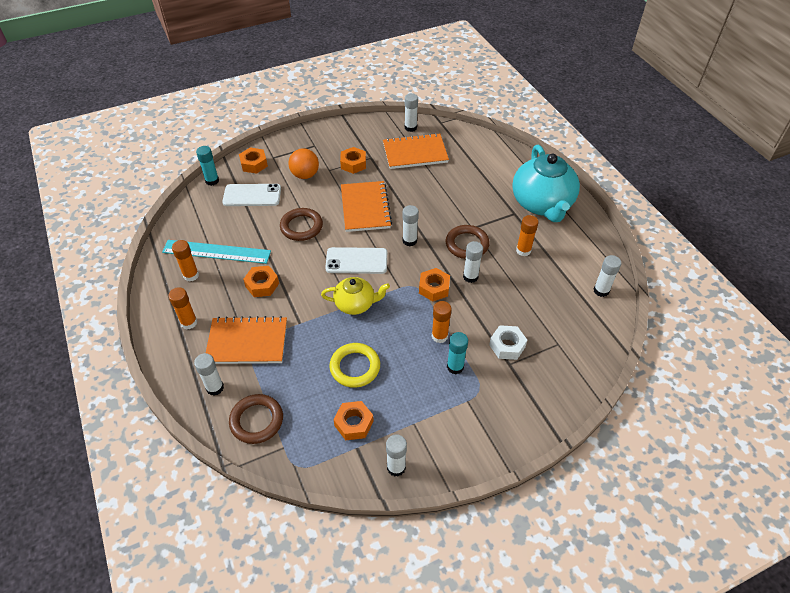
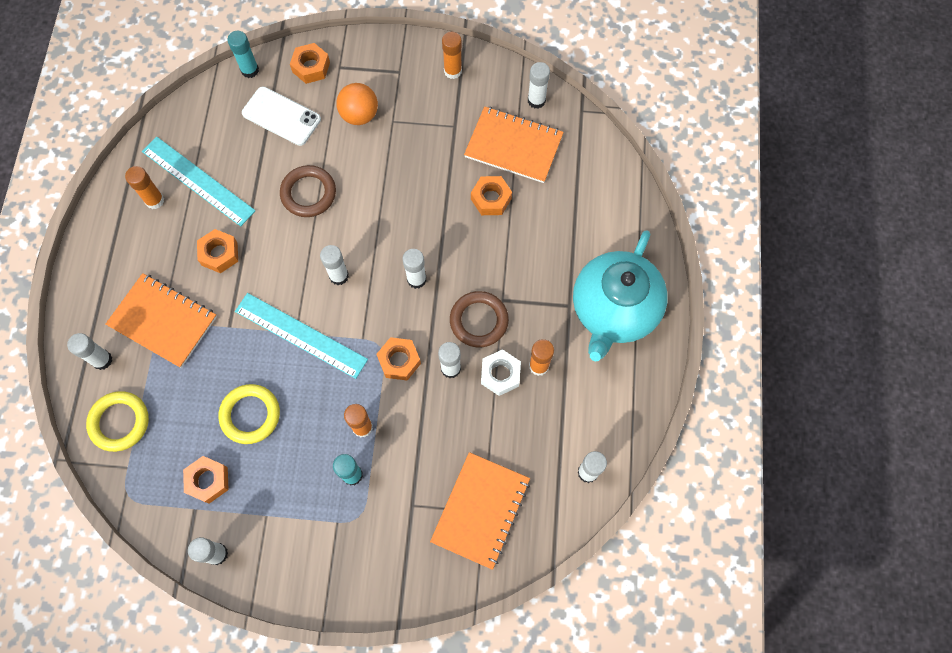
camera: 30 degrees right, 20 degrees up
(189, 322) = (120, 263): orange glue stick -> orange glue stick (453, 71)
(256, 421) = (119, 422): brown ring -> yellow ring
(353, 164) = (427, 126): orange nut -> orange nut (491, 199)
(355, 304) = (301, 335): yellow teapot -> turquoise ruler
(356, 261) = (339, 276): white phone -> white glue stick
(365, 208) = (397, 203): orange notebook -> orange notebook (480, 510)
(507, 346) = (426, 481): white nut -> white nut (500, 374)

